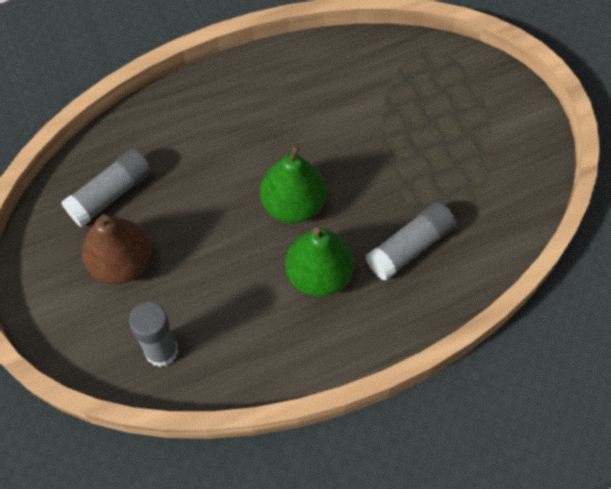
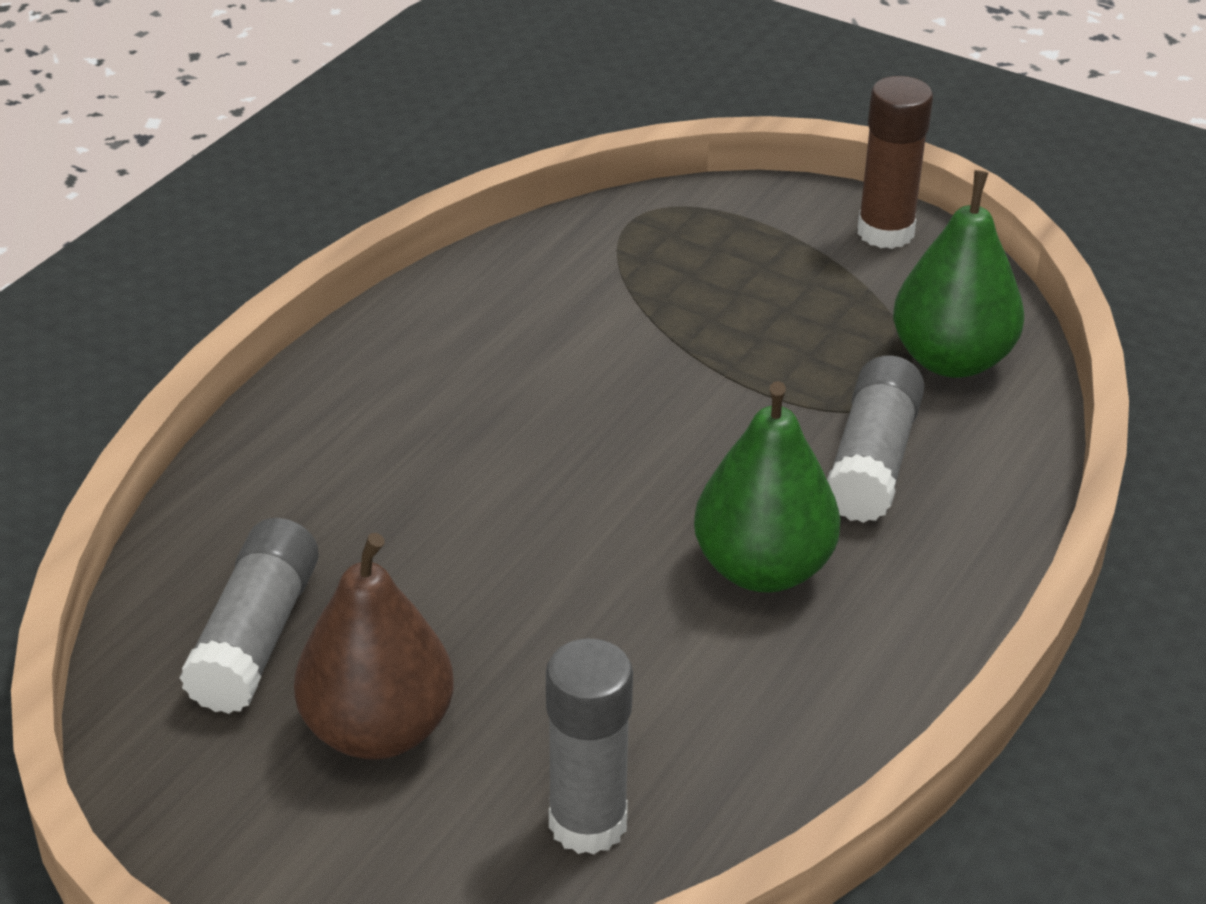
camera: 35 degrees left, 25 degrees down
(293, 204) = (620, 495): green pear -> green pear (951, 360)
(528, 121) = (885, 232): none -> brown glue stick

